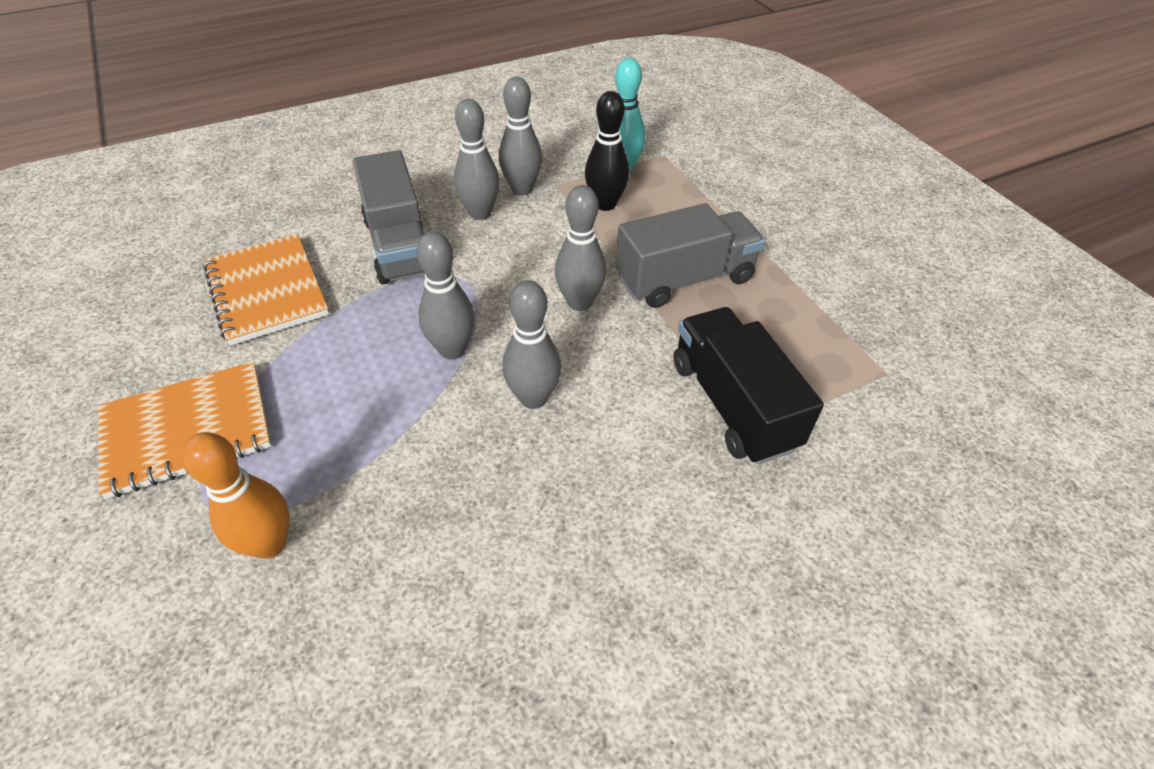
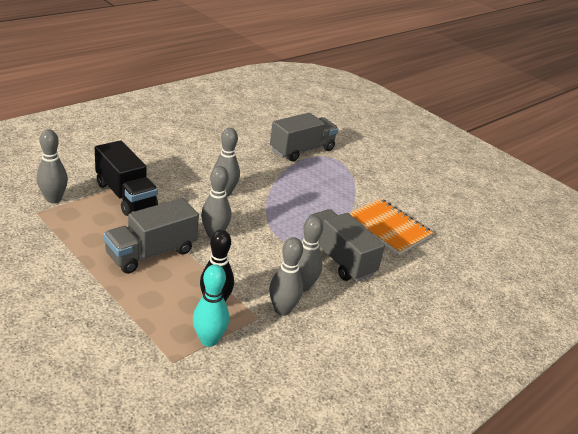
camera: 160 degrees right, 15 degrees down
(187, 430) = (363, 175): orange notebook -> none
(270, 544) = (302, 150): orange bowling pin -> grey truck
(452, 350) = (273, 208): grey bowling pin -> grey bowling pin (53, 199)

